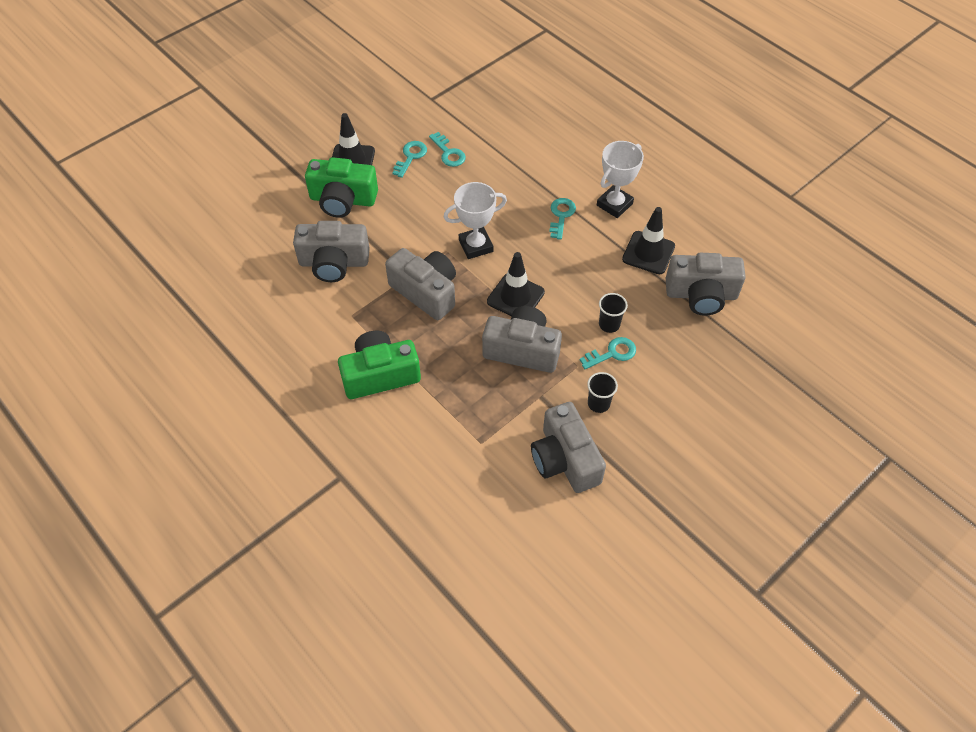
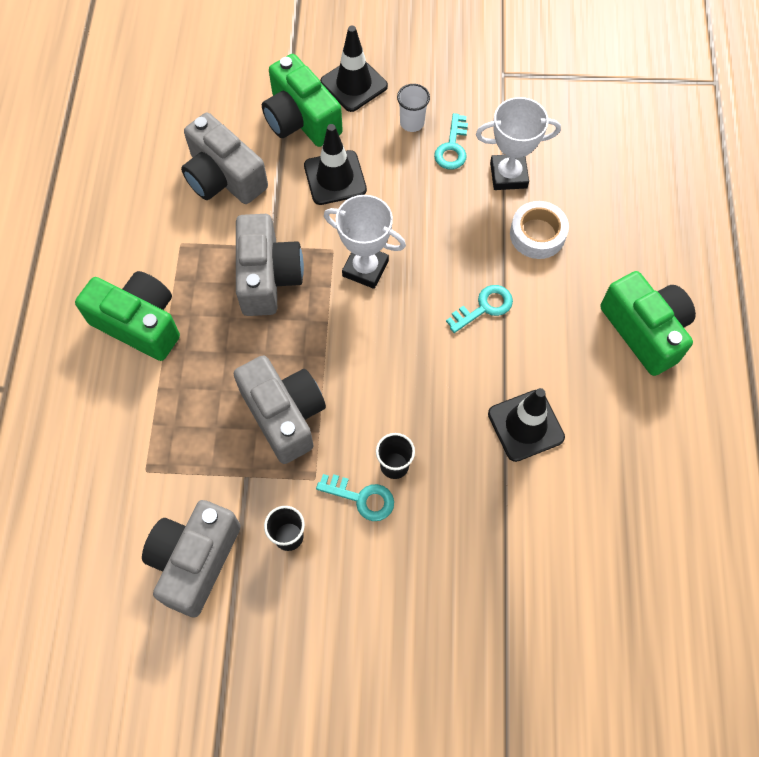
camera: 45 degrees right, 10 degrees up
(411, 157) = (412, 123): turquoise key -> white cup
(515, 297) = (341, 354): black traffic cone -> black traffic cone (335, 178)
(545, 162) = (537, 234): none -> white tape
(614, 204) = (554, 341): white trophy -> white trophy (508, 175)
(650, 166) = (645, 330): none -> green camera
(701, 294) = (526, 521): grey camera -> none

